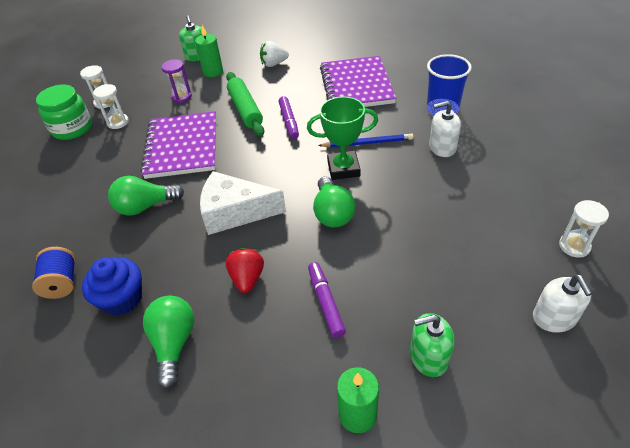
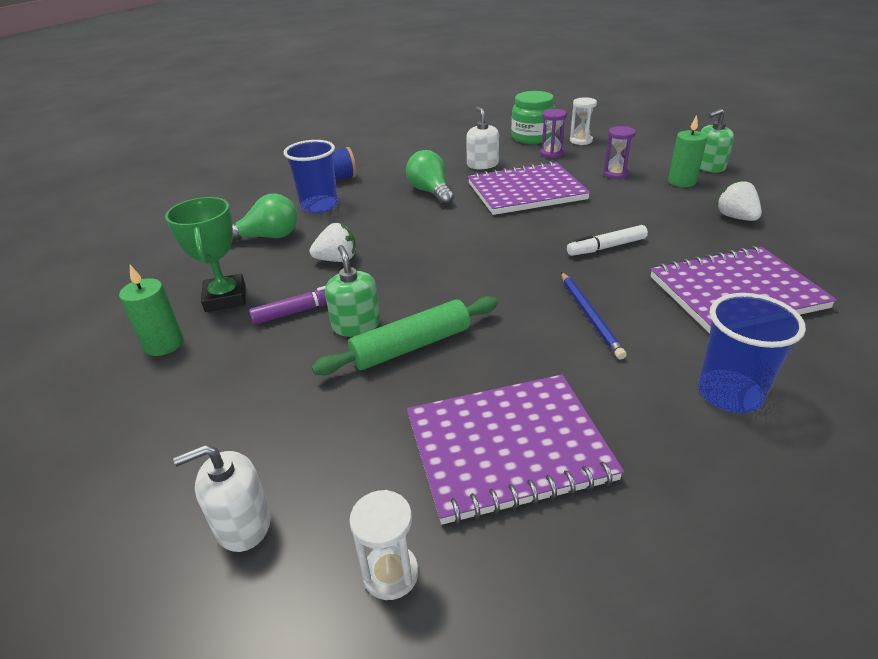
camera: 80 degrees right, 10 degrees down
(118, 122) = (551, 153): white hourglass -> purple hourglass
(122, 298) = (319, 205): blue cupcake -> blue cup
(235, 212) = (429, 238): white cheese -> none
(245, 109) = (615, 215): green rolling pin -> green rolling pin (411, 346)
(247, 278) = (337, 259): red strawberry -> white strawberry
(289, 121) = (606, 247): purple marker -> white marker
(332, 213) = (437, 300): green light bulb -> none
(343, 168) = (524, 300): green trophy -> green trophy (225, 298)
(428, 357) = (213, 391): green soap dispenser -> green soap dispenser (356, 325)
(442, 147) = (613, 395): white soap dispenser -> white soap dispenser (482, 164)
(484, 193) = (508, 448): none -> purple notebook

